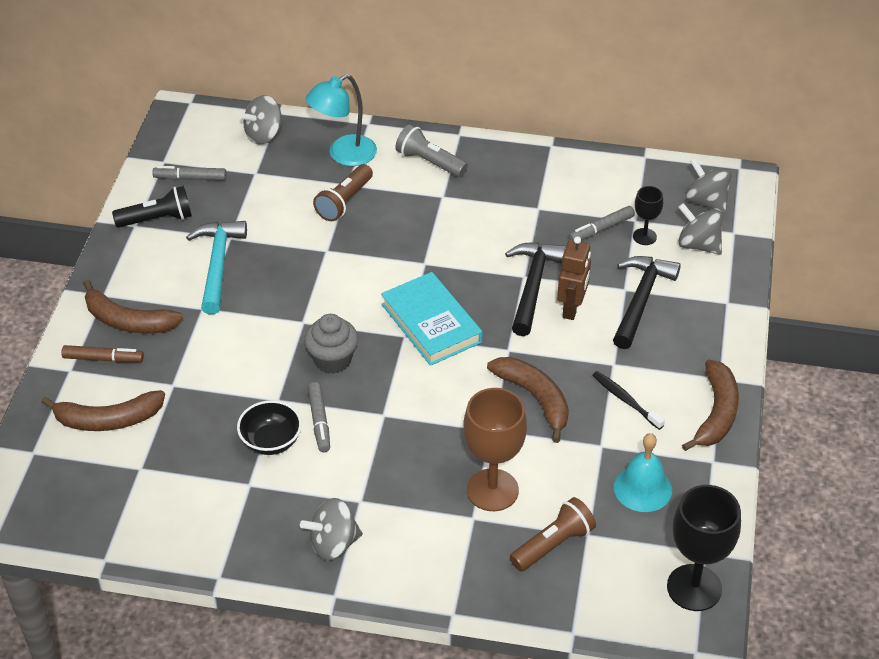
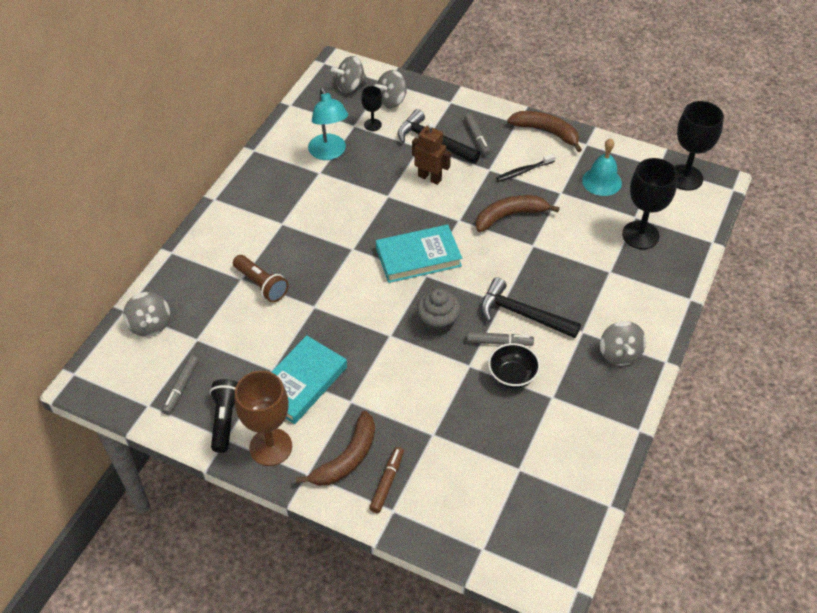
camera: 75 degrees left, 5 degrees up
(108, 420) = (460, 486): brown banana -> none
(217, 264) = (301, 383): turquoise hammer -> turquoise book
(344, 155) = (203, 275): turquoise lamp -> turquoise lamp (329, 153)
(429, 162) = (239, 223): grey flashlight -> none
(492, 490) = (588, 256): brown goblet -> brown goblet (270, 447)
(533, 285) = (399, 193): black hammer -> black hammer (522, 314)
(553, 544) = (640, 235): brown flashlight -> black goblet
(601, 229) = (356, 144): grey marker -> grey marker (477, 138)

